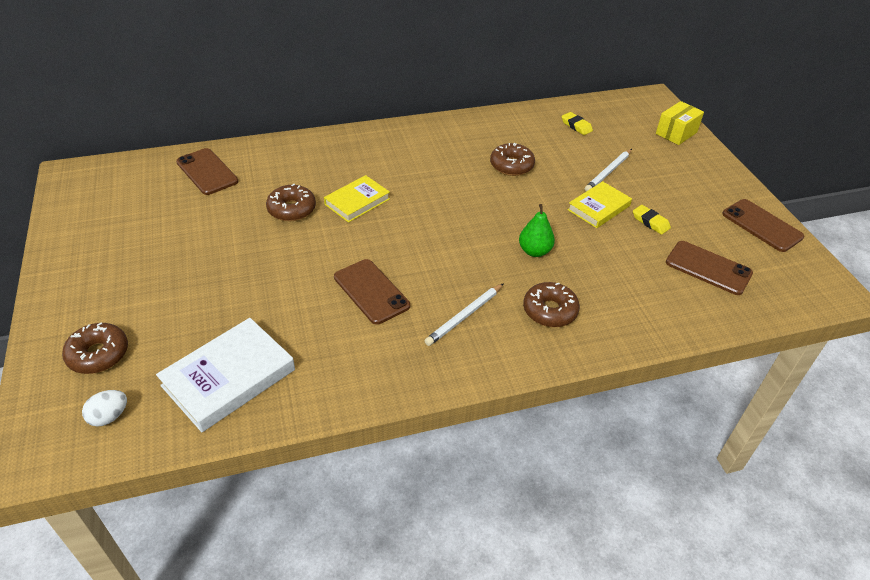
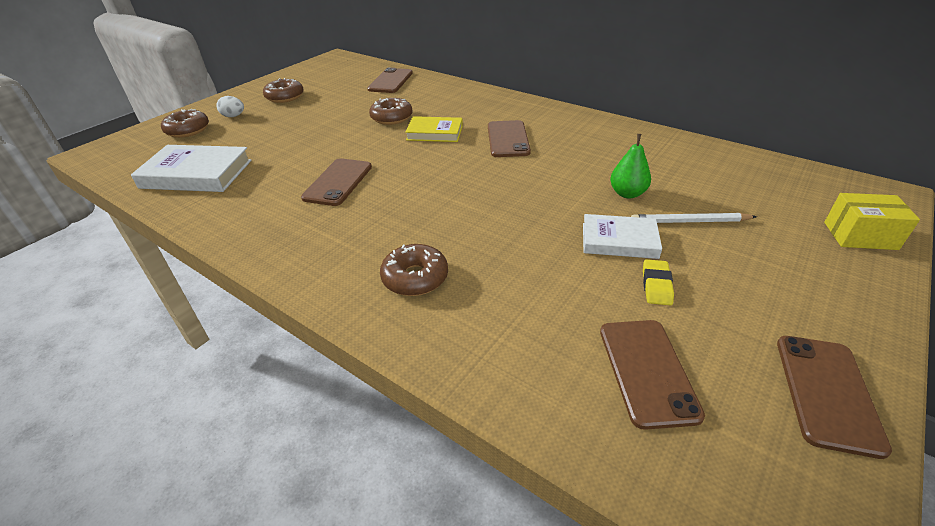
camera: 55 degrees right, 5 degrees down
(109, 416) = (136, 156): white egg -> white egg (233, 116)
(420, 174) = (508, 139): none -> brown phone
(464, 316) = (354, 234): white pencil -> none
(511, 165) = (594, 169): brown donut -> brown donut (285, 97)
(534, 251) = (491, 232): green pear -> green pear (627, 193)
(576, 126) = (725, 173): yellow eraser -> none
(598, 208) = (619, 240): yellow book -> white book

